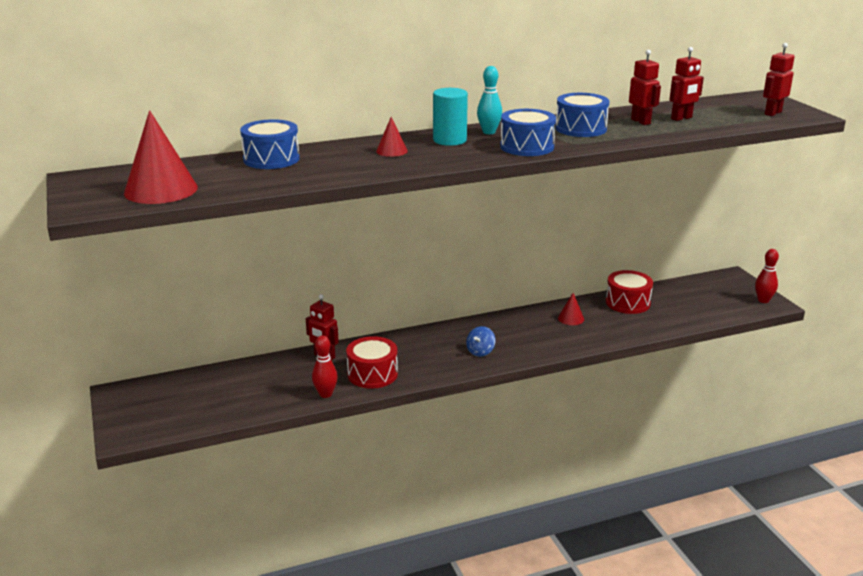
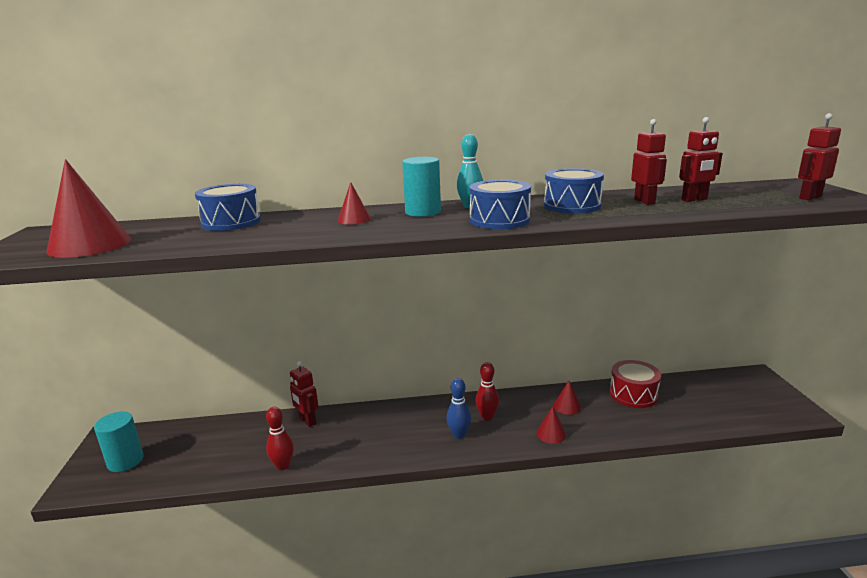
camera: 15 degrees right, 5 degrees down
(158, 409) = (125, 461): none -> turquoise cylinder
(372, 374) = (340, 447): red drum -> none
(480, 352) = (459, 435): blue spinning top -> blue bowling pin
(564, 342) = (551, 434): none -> red cone
(763, 300) = (791, 407): red bowling pin -> red bowling pin (487, 417)

